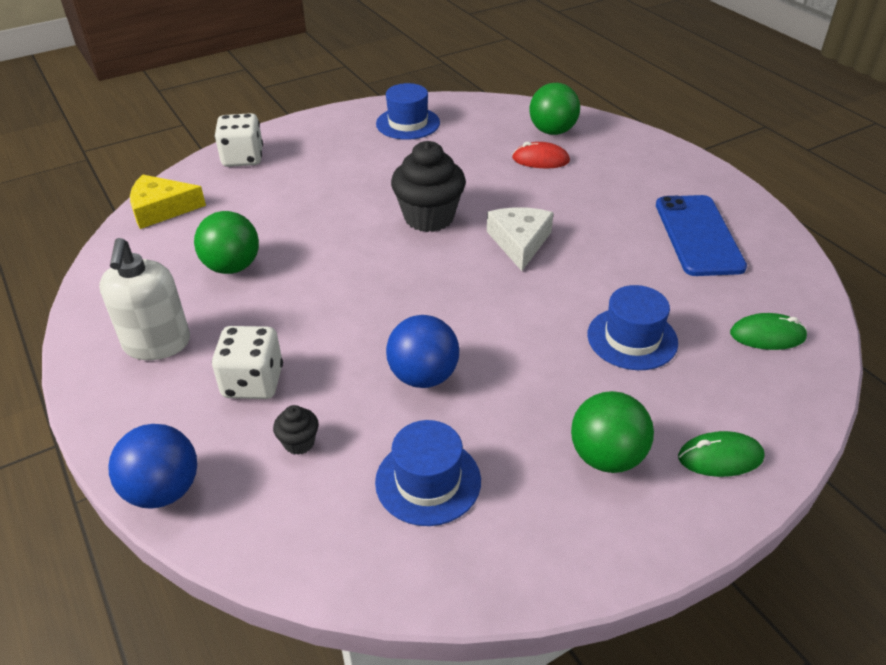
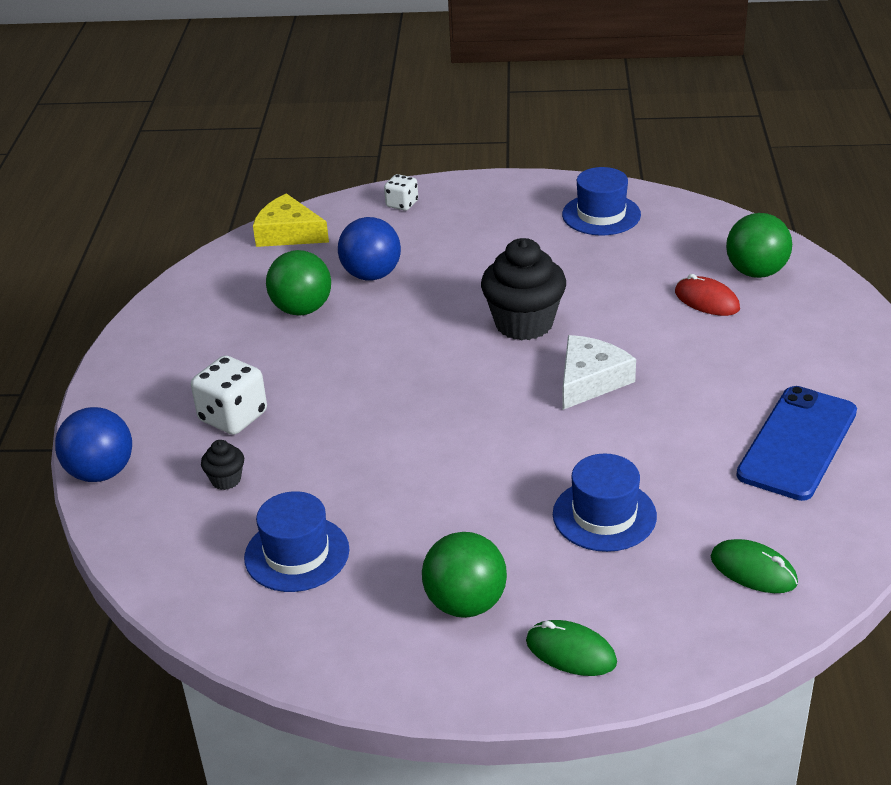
camera: 35 degrees right, 5 degrees down
(157, 344) = (187, 355): white soap dispenser -> none
(243, 158) = (402, 204): white dice -> white dice, size x0.59
(423, 376) = (374, 469): blue ball -> blue ball (371, 275)

